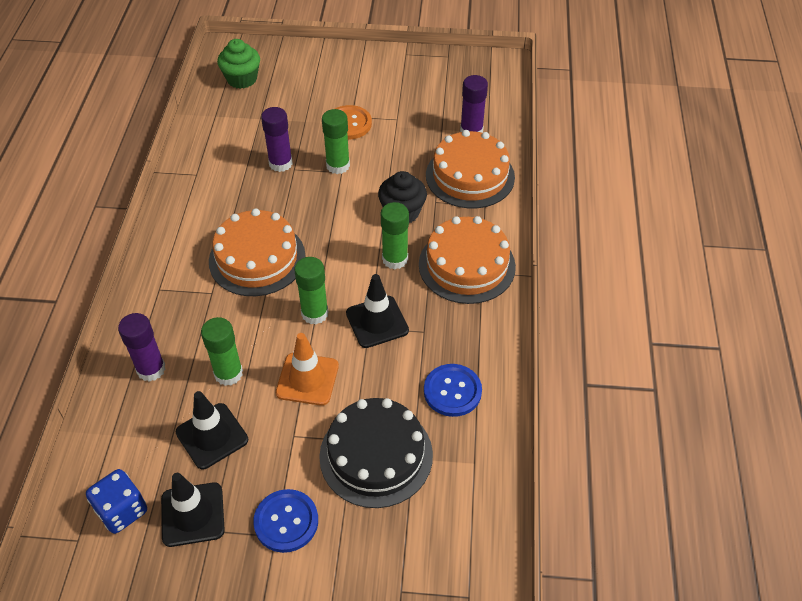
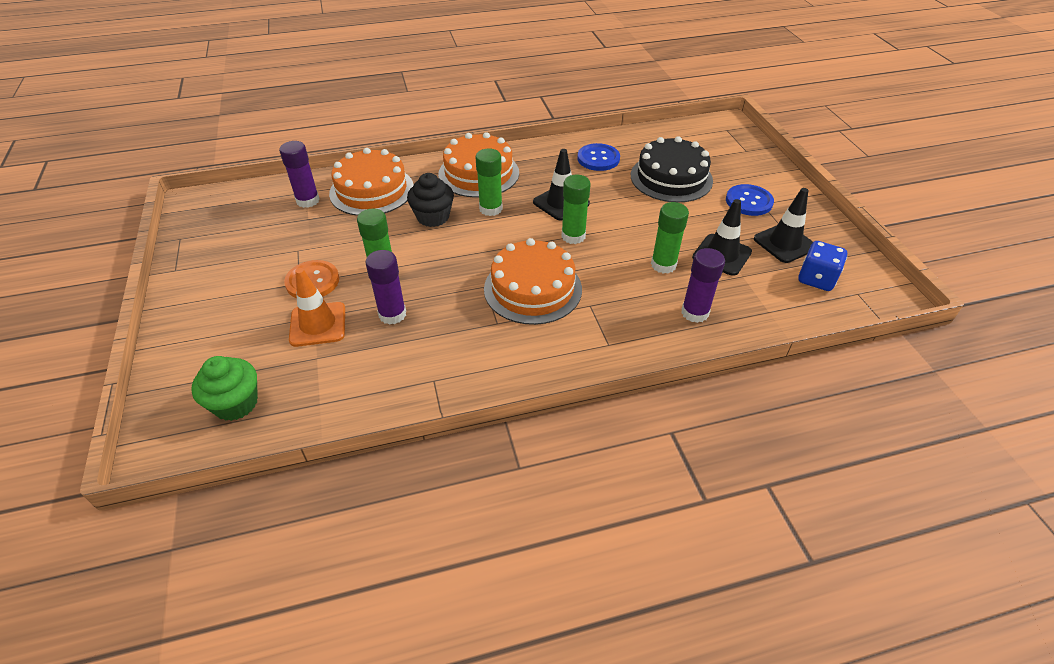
camera: 110 degrees left, 5 degrees down
(307, 379) = (637, 222): orange traffic cone -> orange traffic cone (318, 324)

